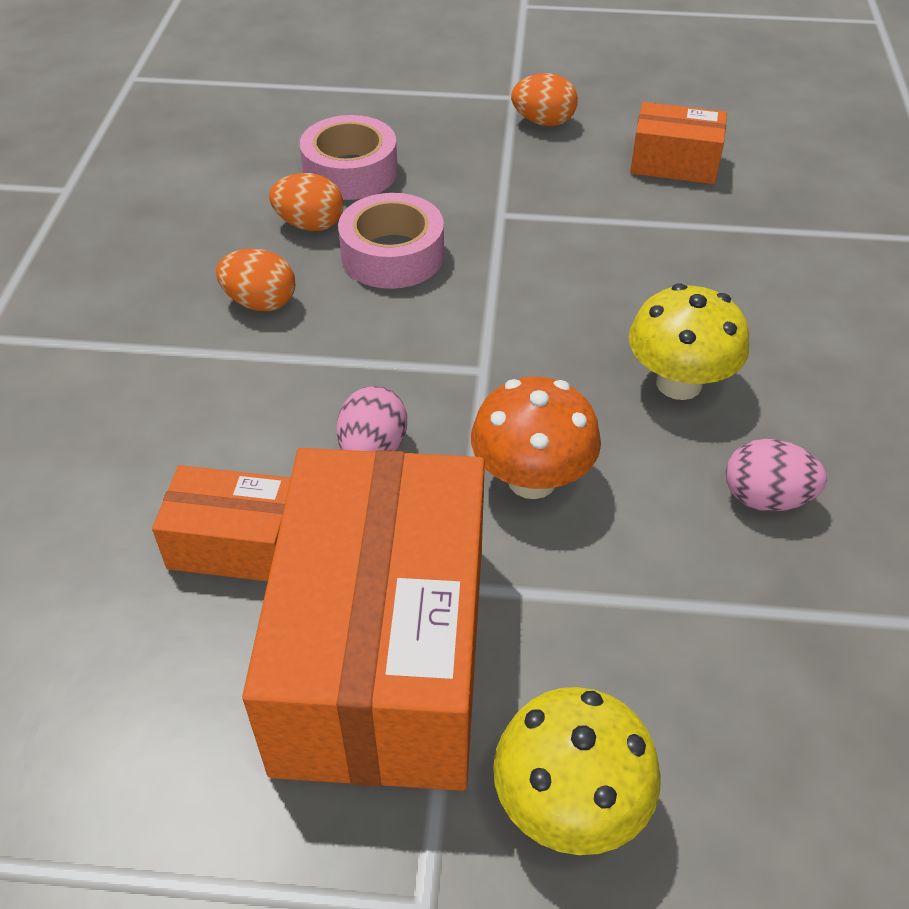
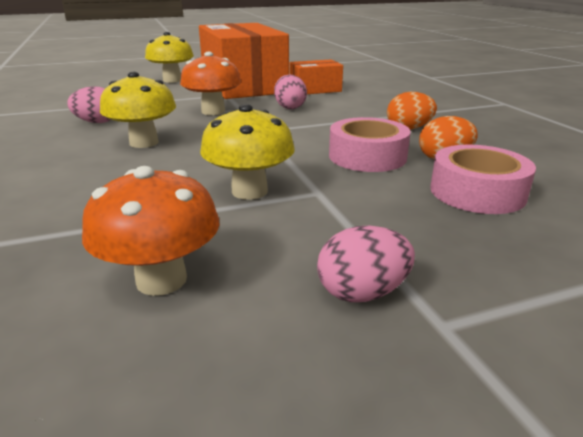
camera: 155 degrees right, 20 degrees down
(543, 122) = (362, 293): orange egg -> pink egg
(570, 234) = (249, 191): none -> yellow mushroom
(674, 163) = (161, 280): orange box -> orange mushroom

